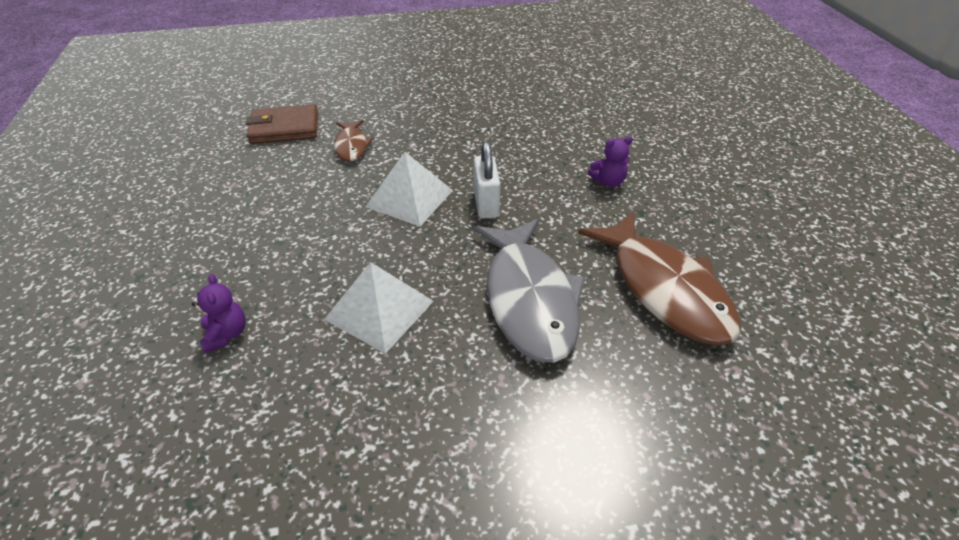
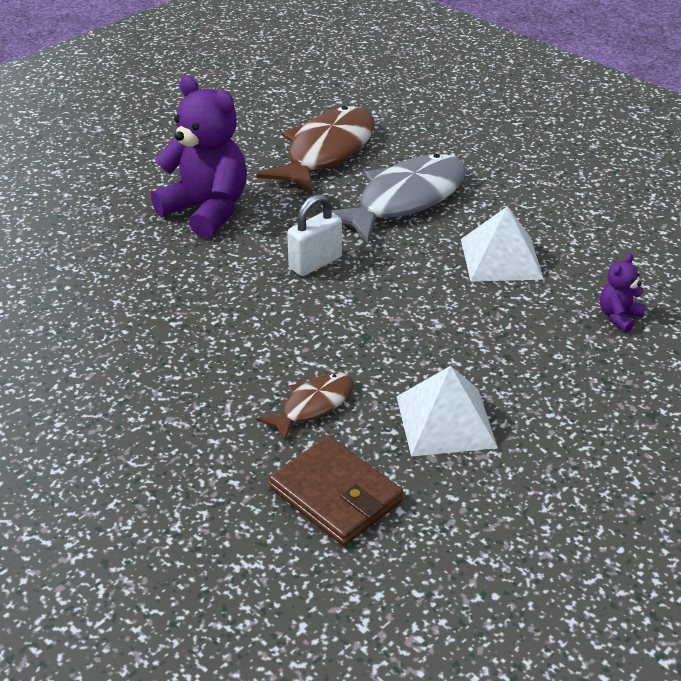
camera: 125 degrees left, 5 degrees down
(410, 198) = (357, 311): white pyramid -> white pyramid (445, 421)
(608, 181) = (207, 211): purple teddy bear -> purple teddy bear, size x2.26

